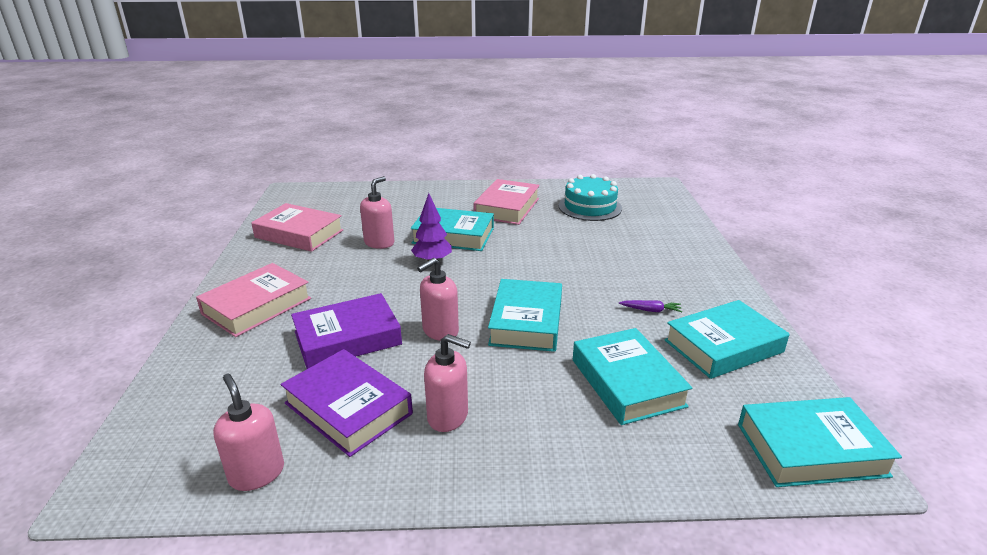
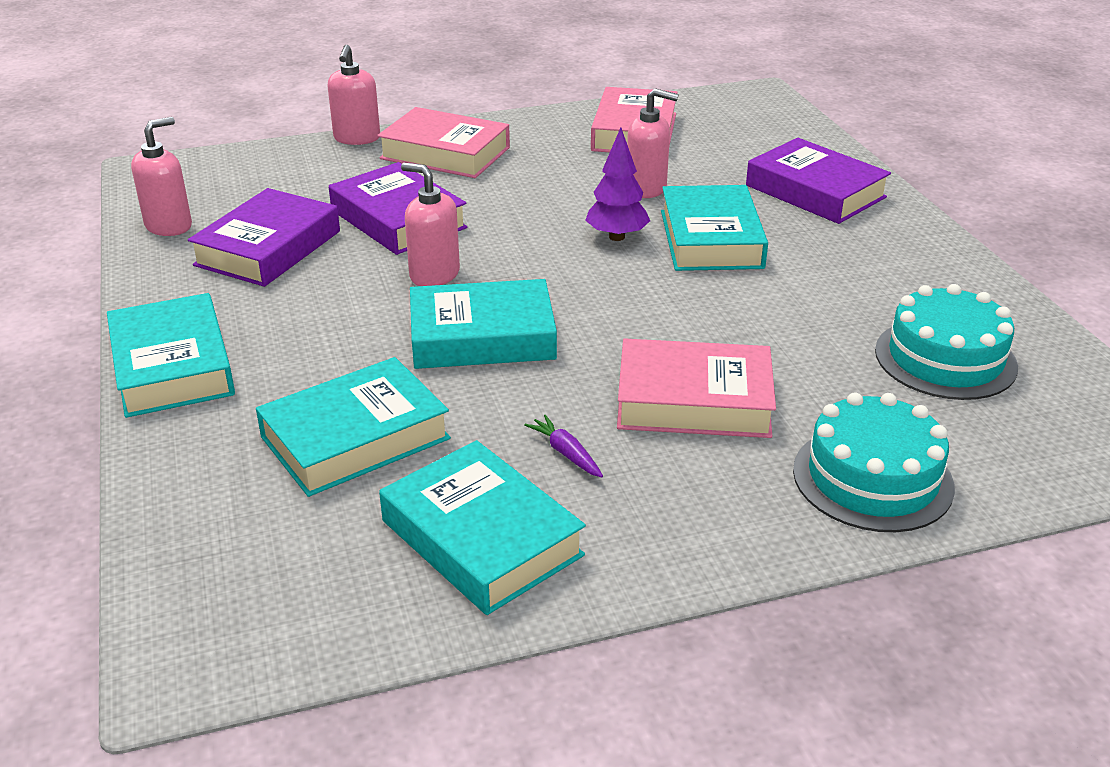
camera: 75 degrees right, 5 degrees up
(421, 201) = (815, 191): none -> purple book
(448, 416) = (262, 309): pink soap dispenser -> pink soap dispenser (357, 138)
(507, 208) = (858, 270): pink book -> pink book (694, 400)
(651, 310) = (566, 453): purple carrot -> purple carrot turned 150 degrees clockwise
(675, 240) = (872, 478): none -> turquoise cake
(811, 449) = (225, 623): turquoise book -> turquoise book (173, 366)

